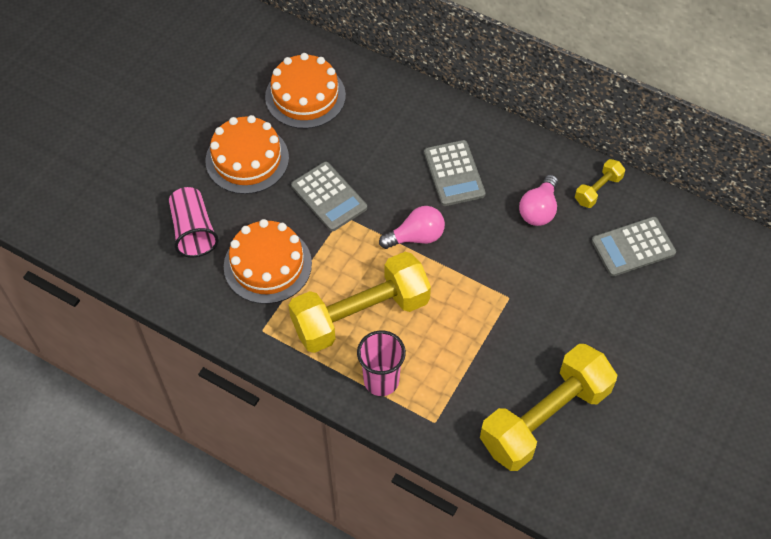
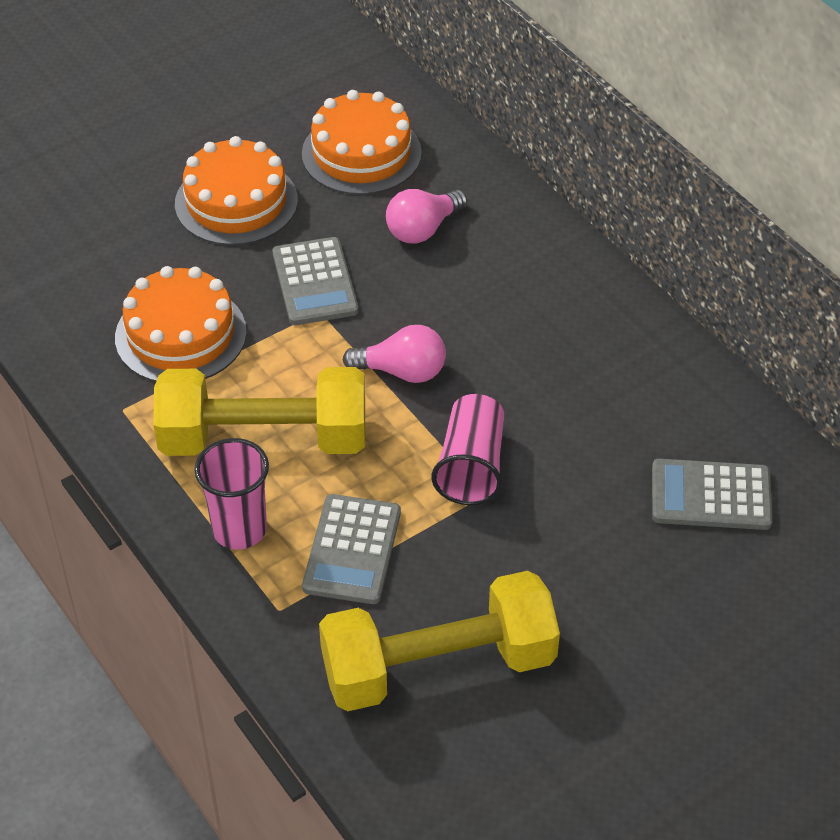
camera: 25 degrees right, 10 degrees down
(193, 231) = (112, 262): pink cup -> pink cup (471, 466)
(454, 173) = (505, 312): grey calculator -> grey calculator (352, 550)
(539, 210) = (599, 399): pink light bulb -> pink light bulb (423, 229)
(598, 190) = (704, 404): yellow dumbbell -> none

